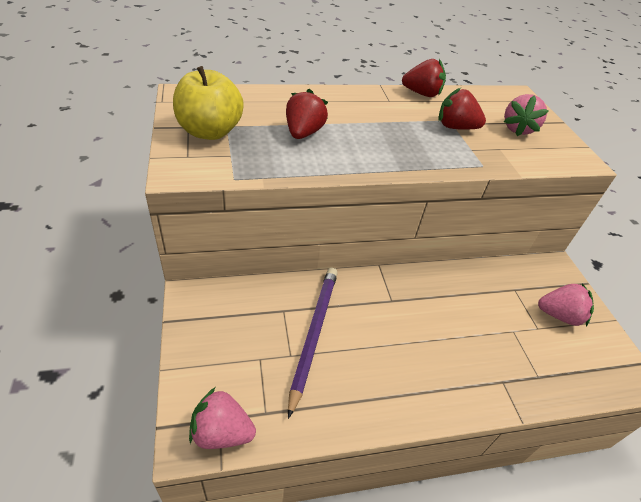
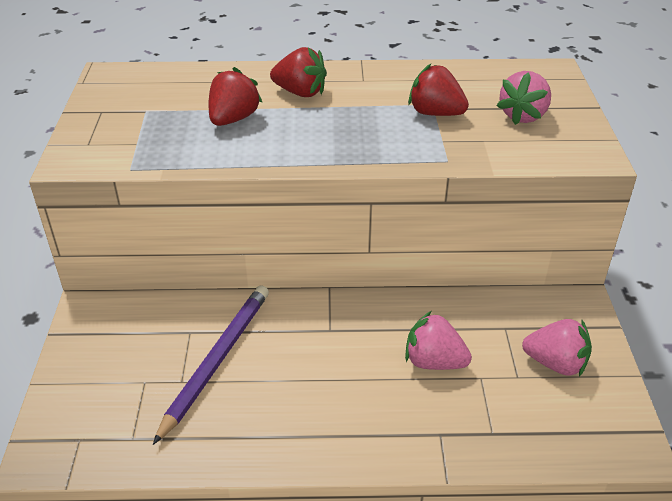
camera: 15 degrees right, 5 degrees down
(210, 132) = (123, 117): yellow apple -> none
(222, 432) = (77, 452): pink strawberry -> pink strawberry (434, 362)
(422, 94) = (412, 71): red strawberry -> red strawberry (300, 93)

